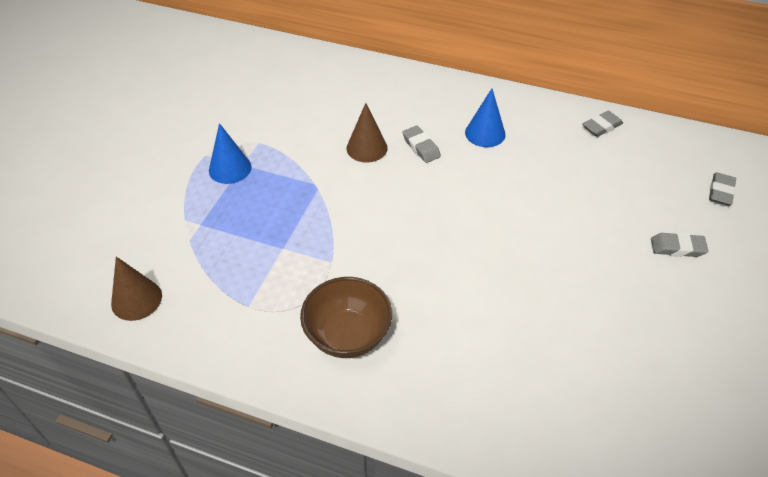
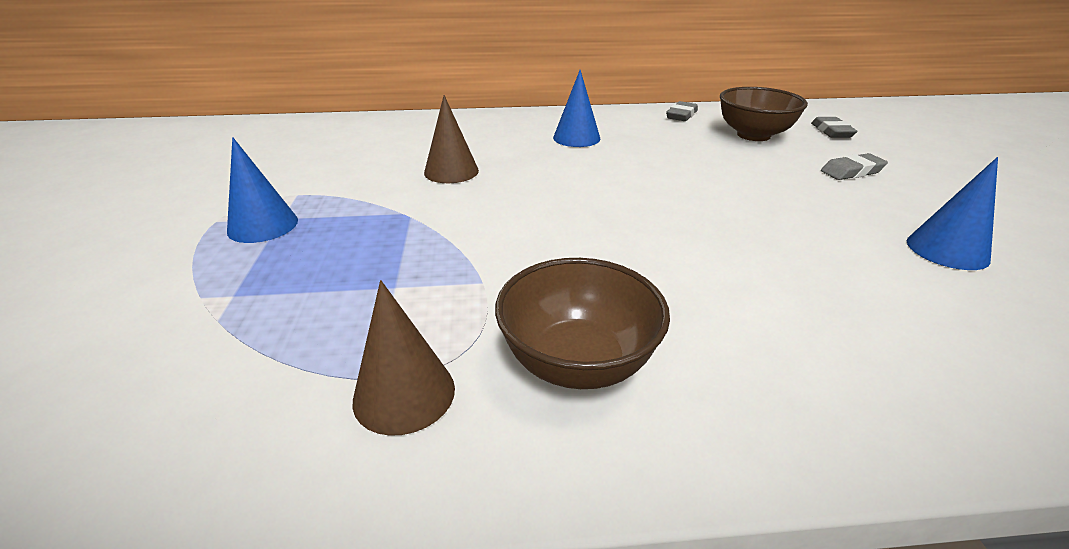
camera: 25 degrees left, 15 degrees down
(136, 299) = (116, 444): brown cone -> brown cone (404, 394)
(421, 147) = (516, 159): grey eraser -> none
(641, 175) = (753, 135): none -> brown bowl
(653, 347) = (947, 250): none -> blue cone

